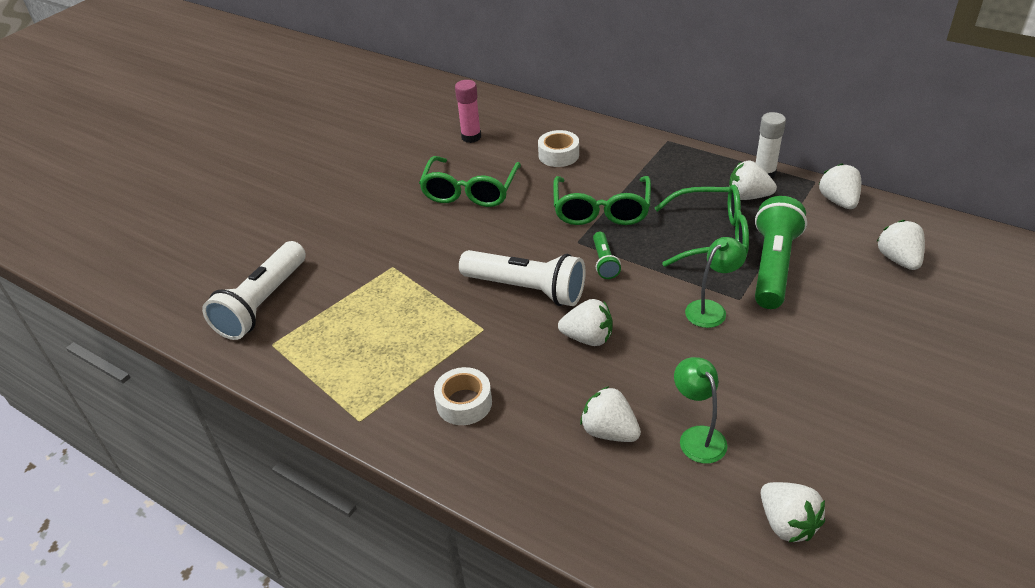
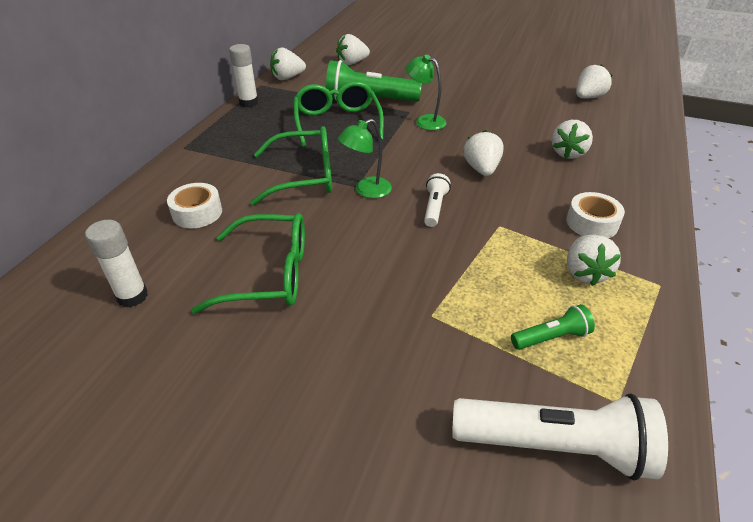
camera: 105 degrees left, 0 degrees up
(471, 137) = (132, 296): pink glue stick -> white glue stick
(526, 289) = (434, 208): white flashlight -> white flashlight, size x0.50
(604, 262) = (383, 169): green flashlight -> green flashlight (551, 337)
(697, 437) = (548, 122): green lamp -> green lamp (366, 190)
(748, 196) = (281, 109): white strawberry -> white strawberry (585, 273)

